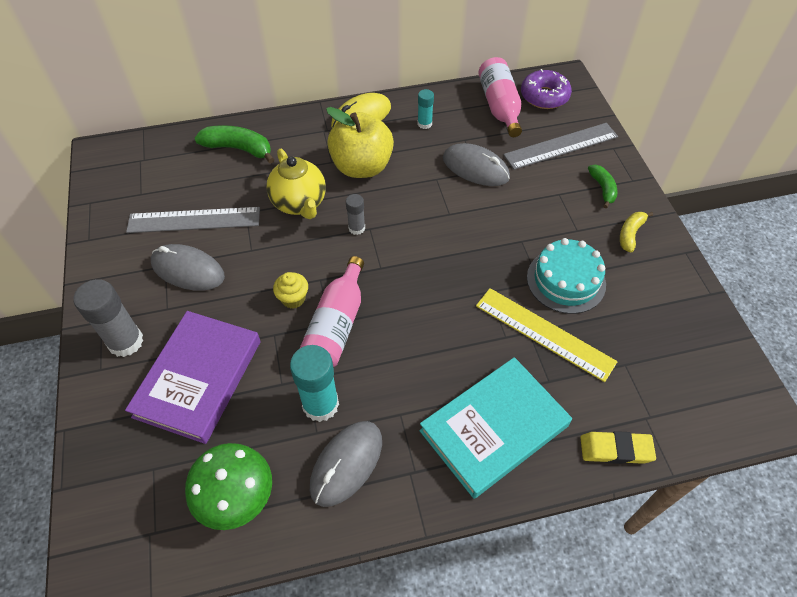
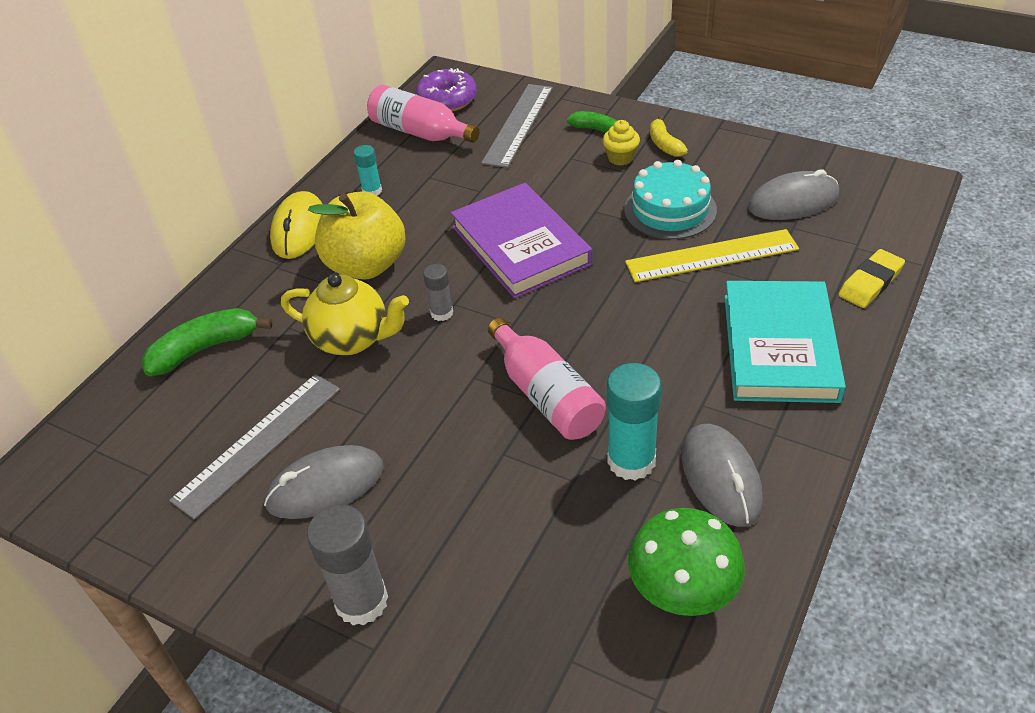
camera: 45 degrees left, 10 degrees down
(198, 378) = (490, 553): purple book -> purple book (520, 245)
(293, 299) = (474, 412): yellow cupcake -> yellow cupcake (620, 158)
(475, 168) = (473, 190): grey mouse -> grey mouse (793, 201)

